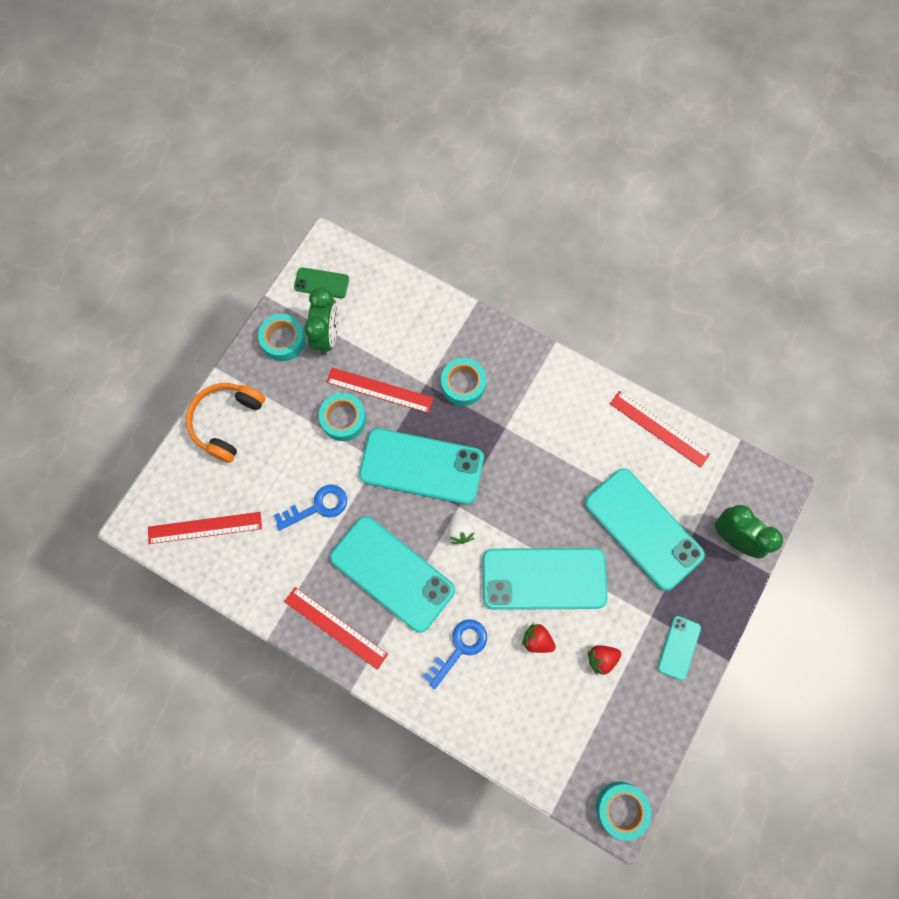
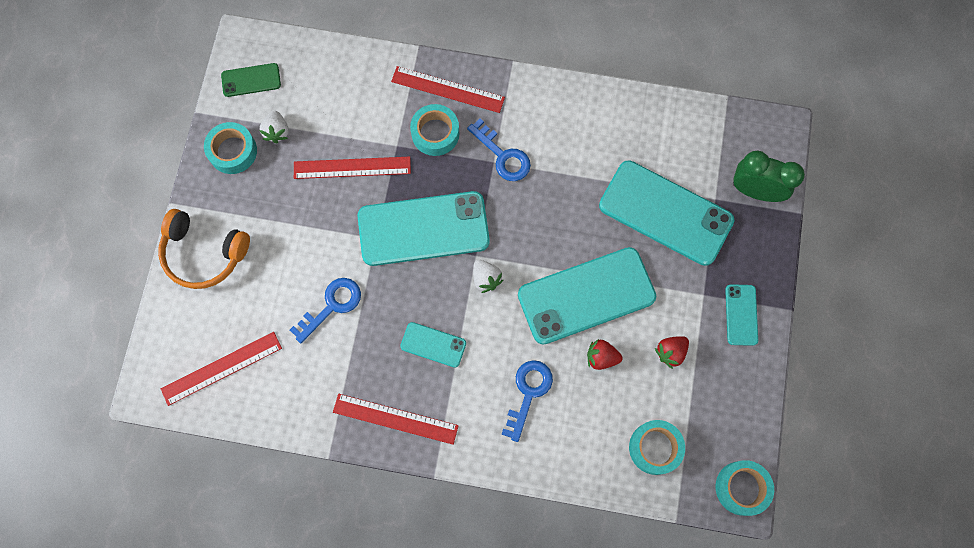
camera: 20 degrees left, 0 degrees up
(226, 422) = (204, 254): orange headphones -> orange headphones turned 75 degrees counterclockwise
(327, 336) = (277, 131): green clock -> white strawberry
(343, 419) = (325, 209): turquoise tape -> turquoise tape (655, 448)
(392, 573) = (433, 344): turquoise phone -> turquoise phone, size x0.47
(515, 425) = (502, 155): none -> blue key
(659, 429) = (646, 111): red ruler -> red ruler (448, 89)

